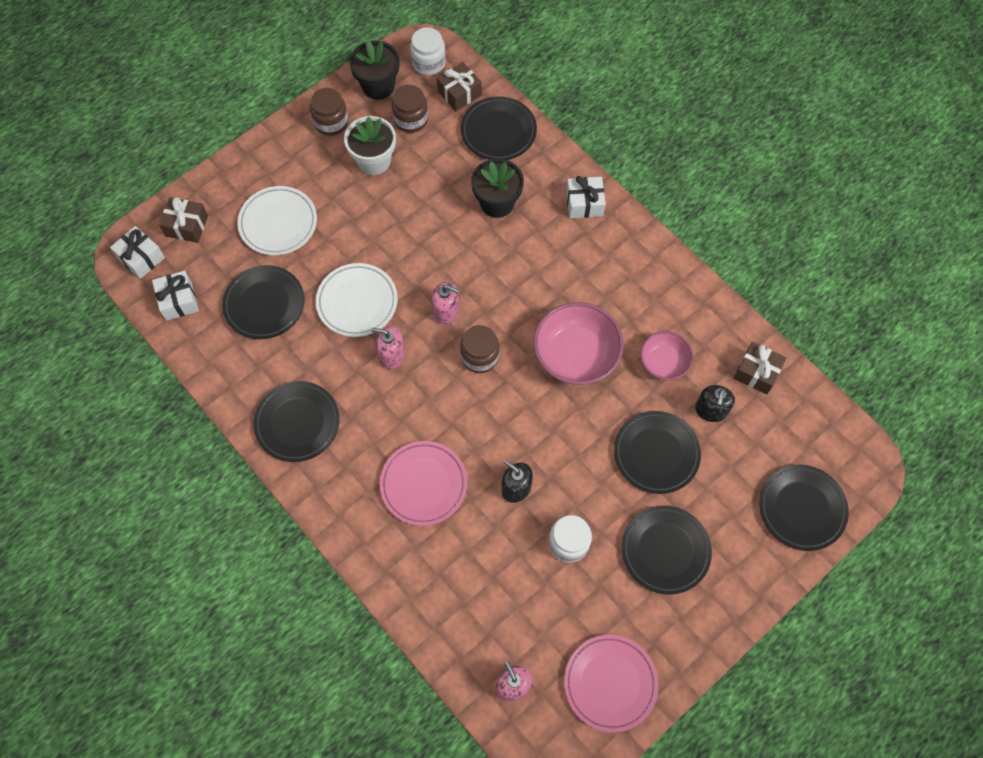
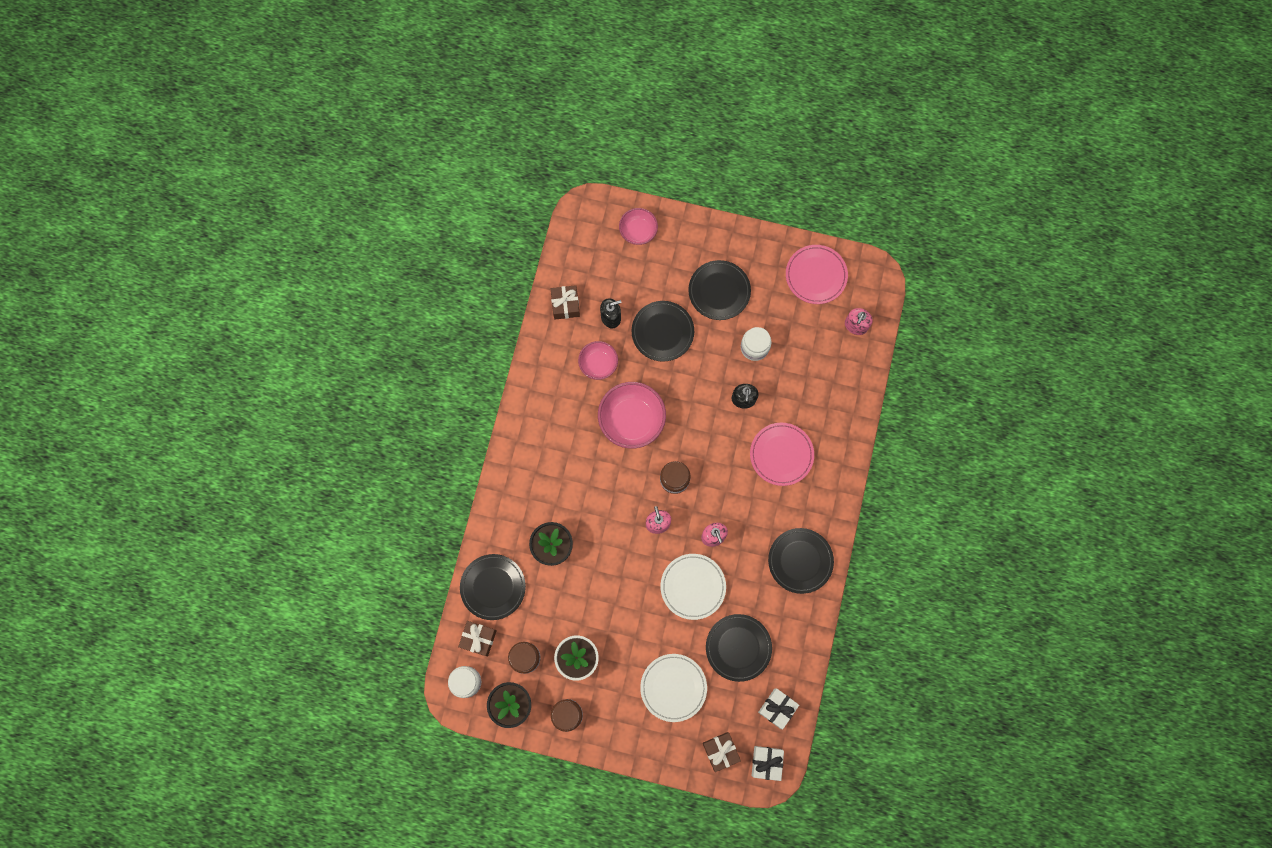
camera: 125 degrees left, 10 degrees up
(584, 203) = (513, 488): white gift -> none
(802, 508) = (638, 231): black plate -> pink bowl

